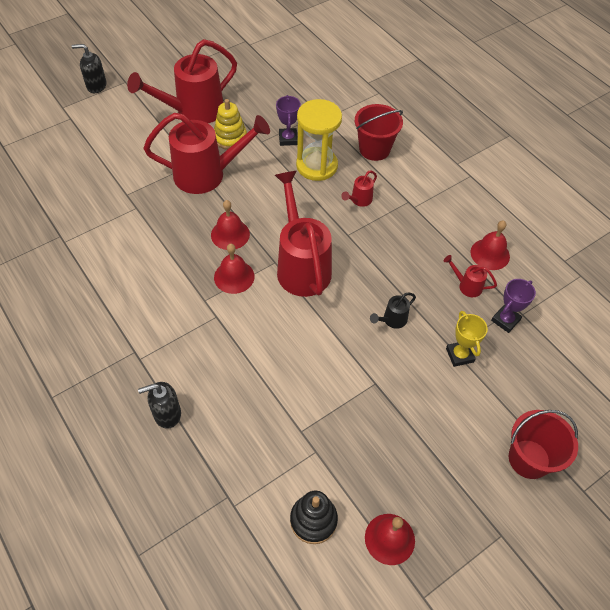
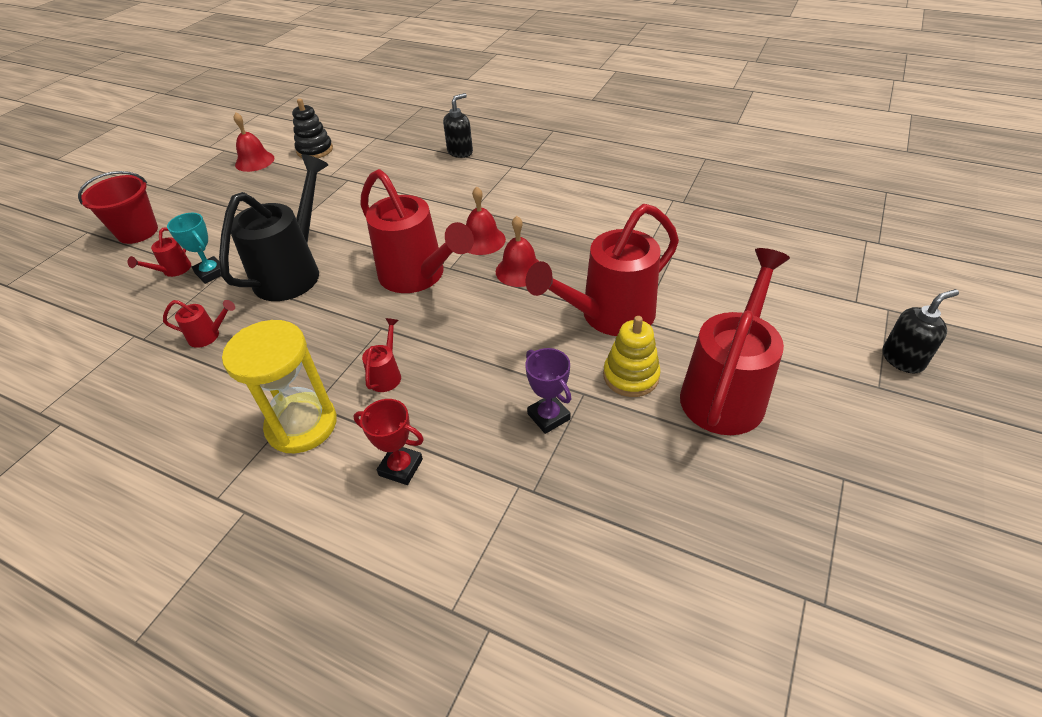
camera: 155 degrees right, 10 degrees down
(317, 166) = (476, 395): yellow hourglass -> yellow hourglass (302, 425)
(374, 149) = (401, 467): red bucket -> red trophy
(392, 320) = (293, 272): black watering can -> black watering can, size x2.37
(459, 355) = (211, 273): yellow trophy -> turquoise trophy
(490, 254) = (177, 385): red bell -> none
(492, 376) = (173, 270): none -> red watering can
(505, 320) = (157, 321): purple trophy -> none

